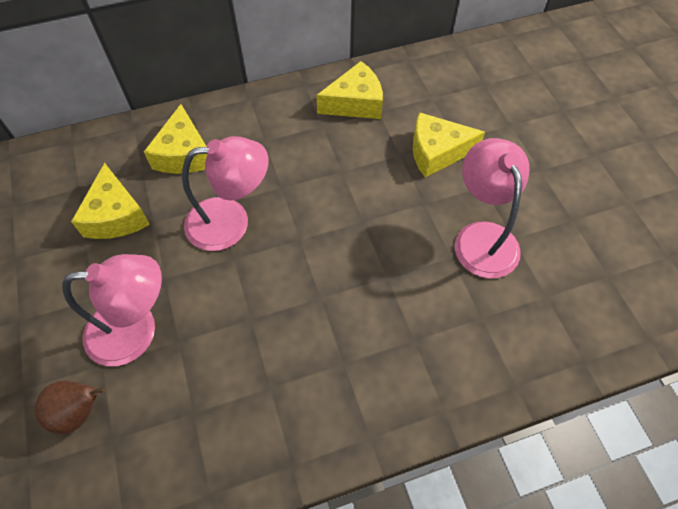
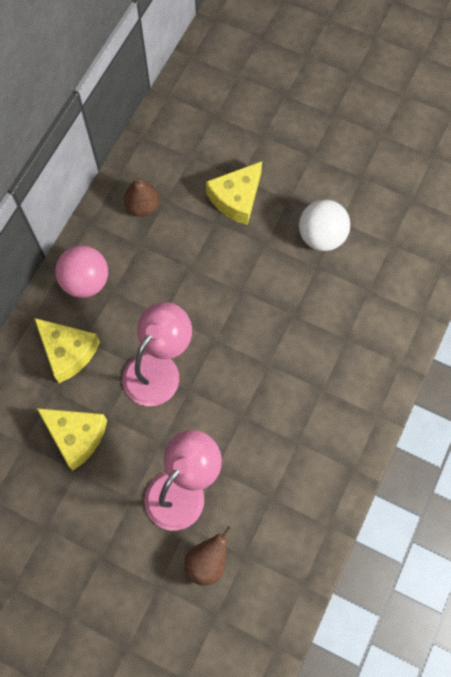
camera: 45 degrees left, 10 degrees up
(254, 119) = (86, 281): none -> pink ball
(355, 103) = (143, 207): yellow cheese -> brown pear
(482, 237) = (321, 236): pink lamp -> white ball

